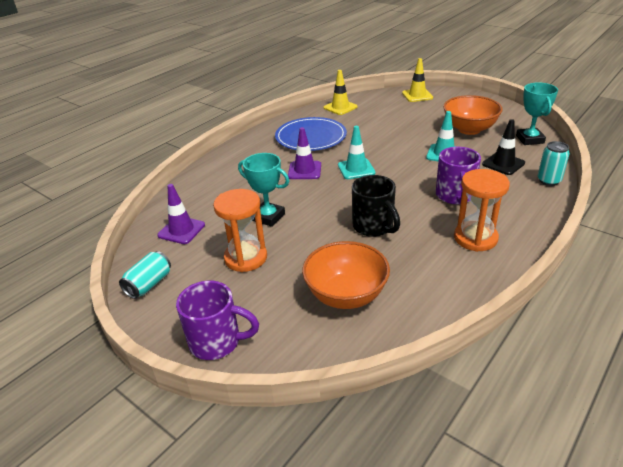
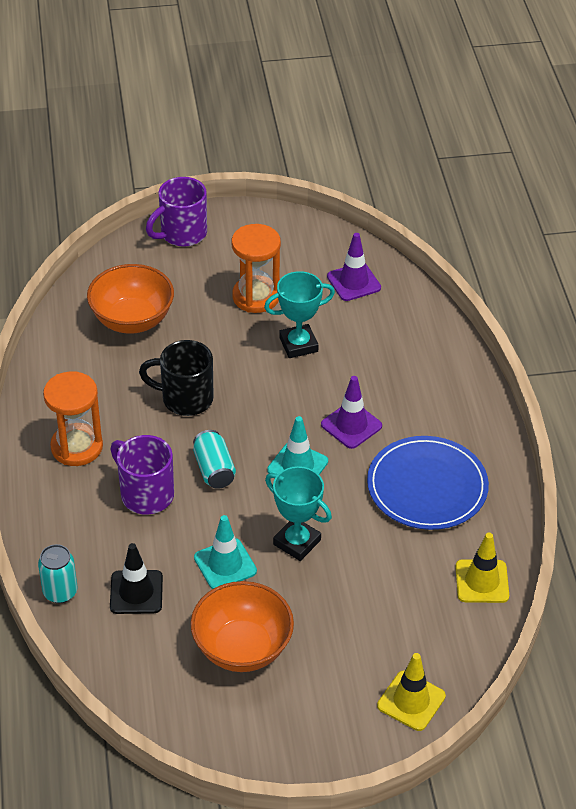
camera: 130 degrees right, 10 degrees up
(149, 284) = (296, 231): turquoise can -> turquoise can (214, 470)
(530, 139) = (141, 677): turquoise trophy -> turquoise trophy (297, 542)

